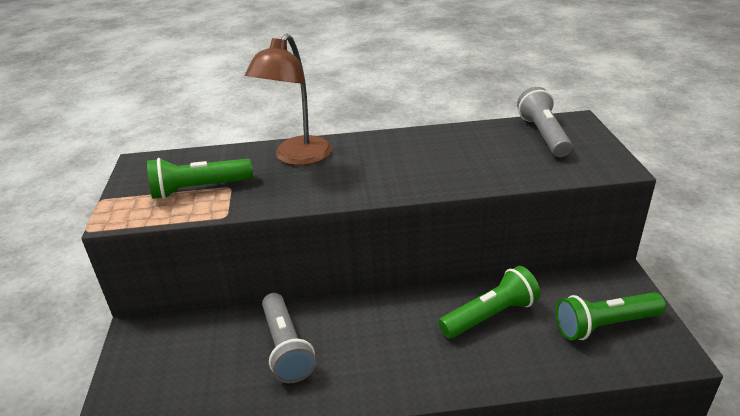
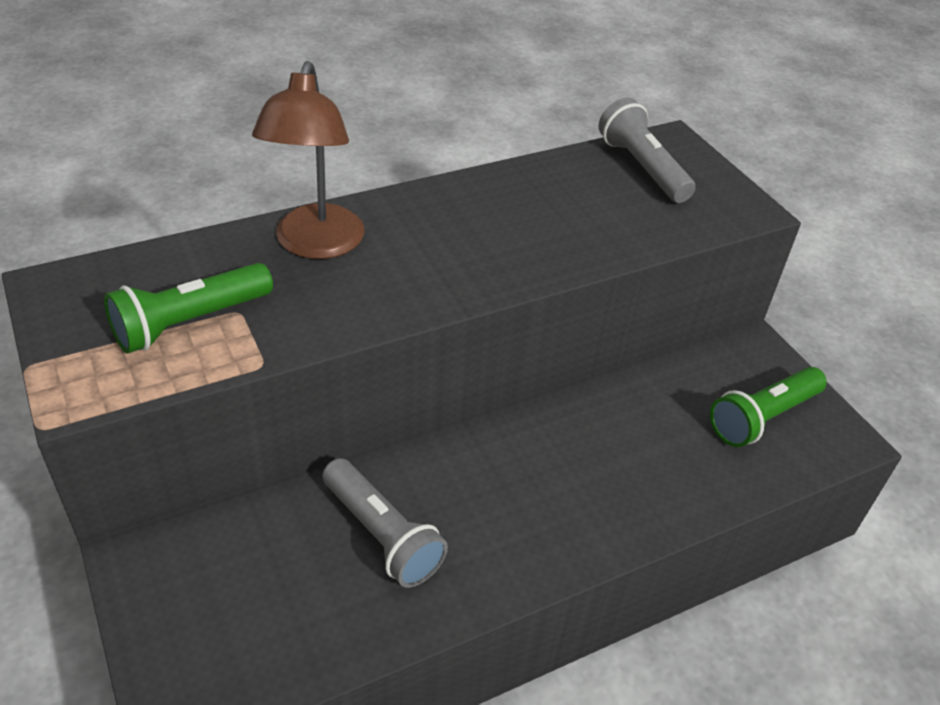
camera: 25 degrees left, 10 degrees up
(490, 315) = (628, 431): green flashlight -> none

